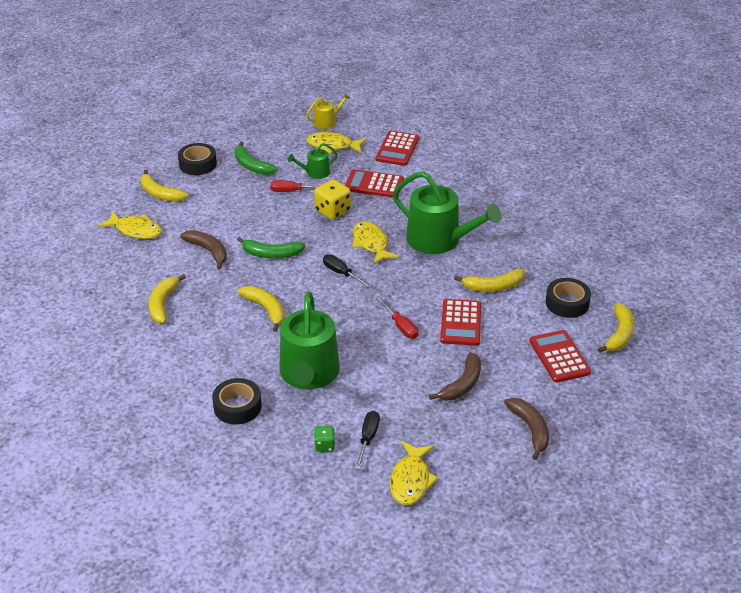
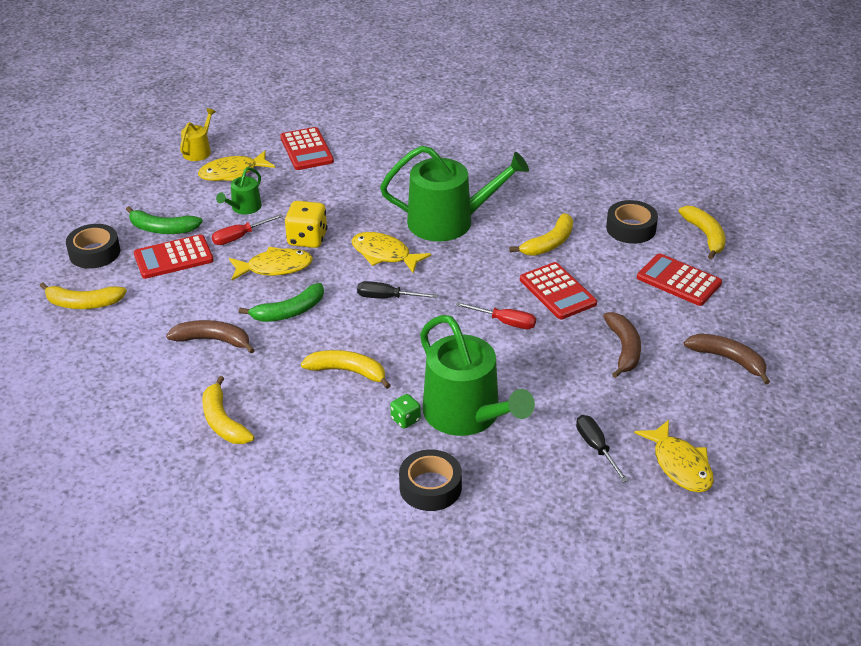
camera: 35 degrees left, 0 degrees up
(135, 230) = (98, 356): yellow fish -> yellow fish (275, 267)
(324, 445) = (563, 477): green dice -> green dice (405, 419)
(374, 184) = (321, 194): red calculator -> red calculator (173, 257)

